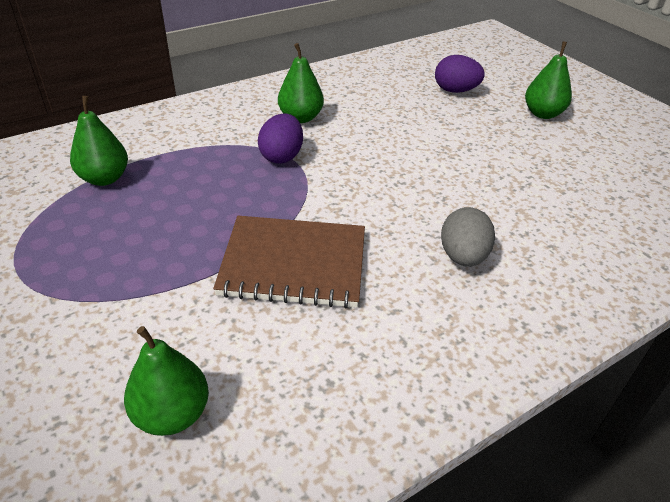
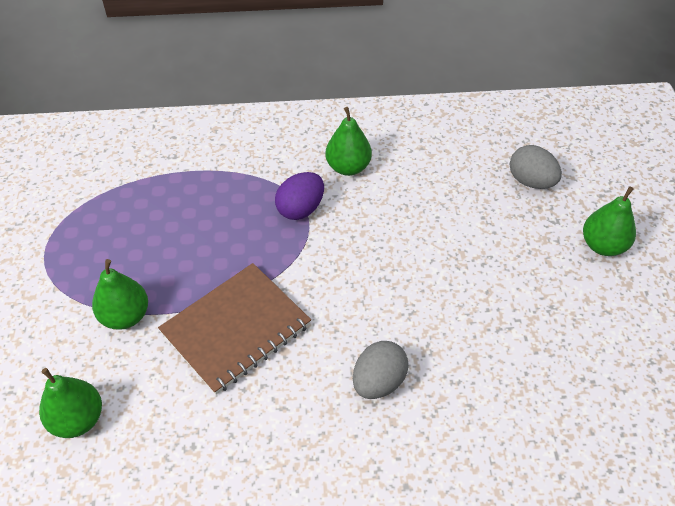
camera: 30 degrees right, 10 degrees up
(104, 178) = (147, 183): green pear -> green pear (125, 316)
(293, 264) = (236, 329): brown notebook -> brown notebook turned 75 degrees counterclockwise
(455, 91) = (531, 181): purple egg -> grey egg

